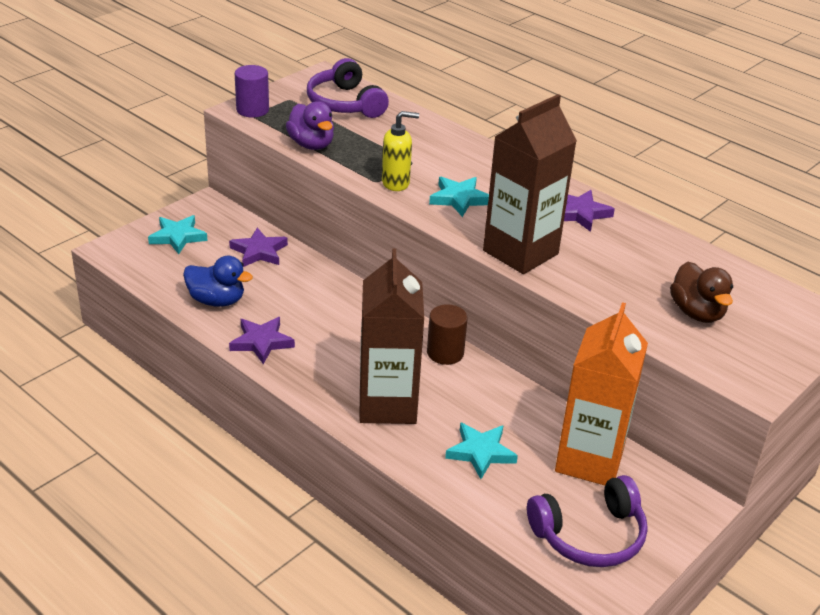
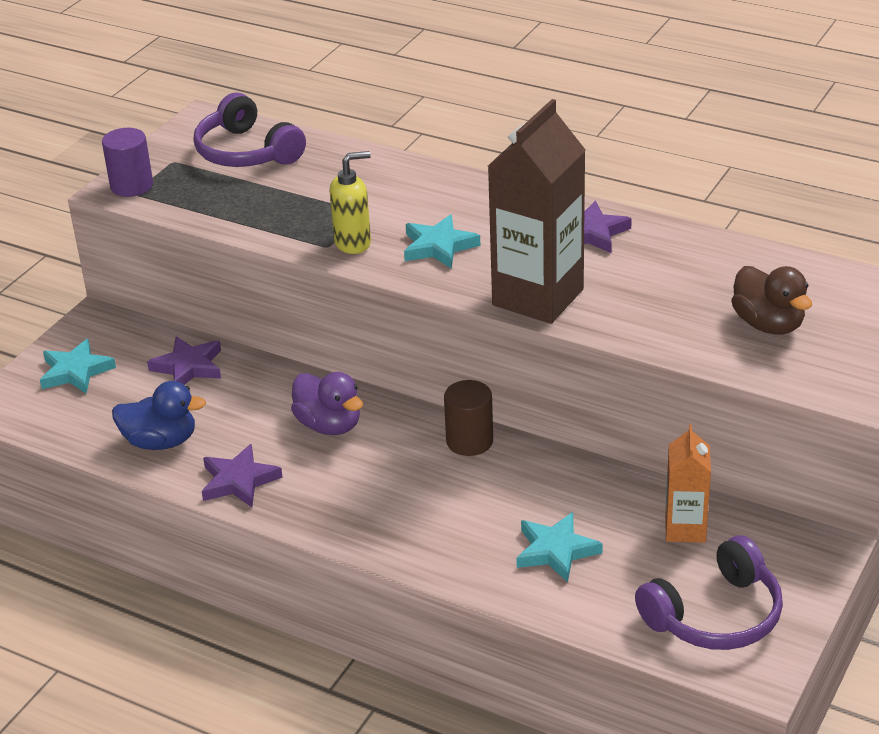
camera: 10 degrees left, 0 degrees up
(311, 145) = (227, 216): purple duck -> purple duck (329, 425)
(387, 404) = (424, 520): brown carton -> none
(589, 460) = (685, 529): orange carton -> orange carton, size x0.55

